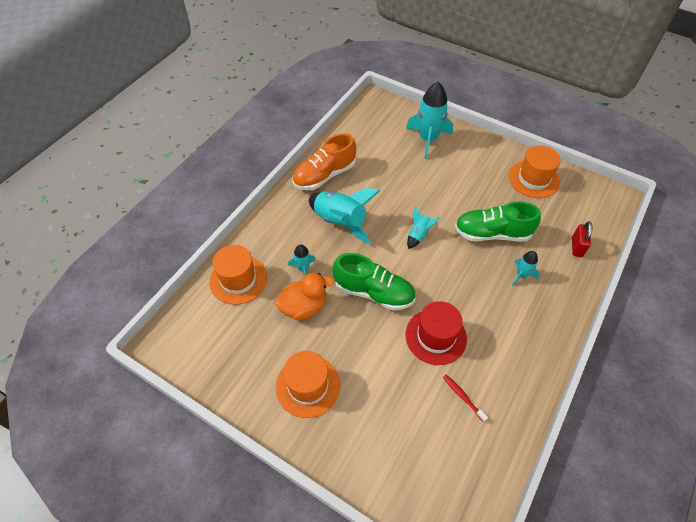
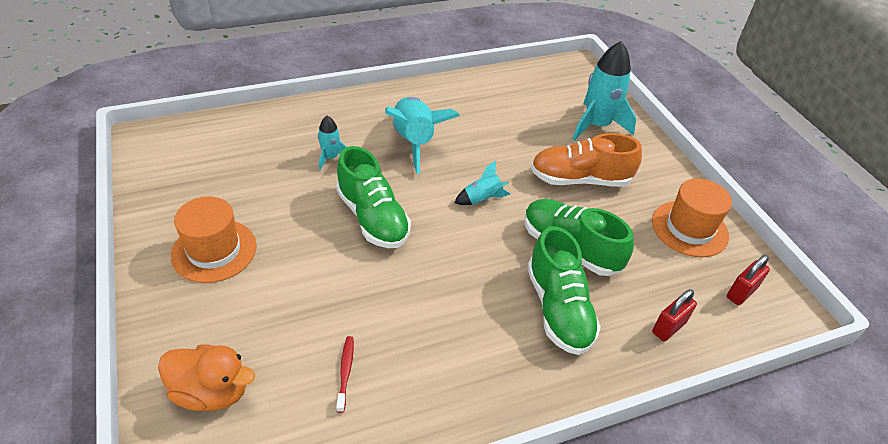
camera: 35 degrees right, 10 degrees down
(238, 279) = (265, 131): orange hat -> none
(304, 306) = (293, 187): orange duck -> orange duck (212, 391)
(324, 175) = (446, 98): orange shoe -> orange shoe (580, 179)
(435, 336) = (387, 297): red hat -> none
(521, 275) = (558, 308): turquoise rocket -> green shoe
(588, 202) = (741, 293): none -> red padlock

